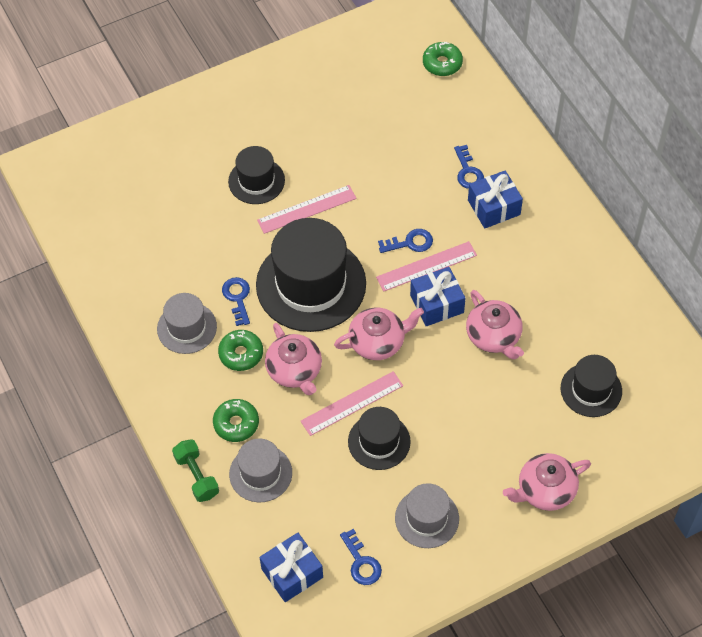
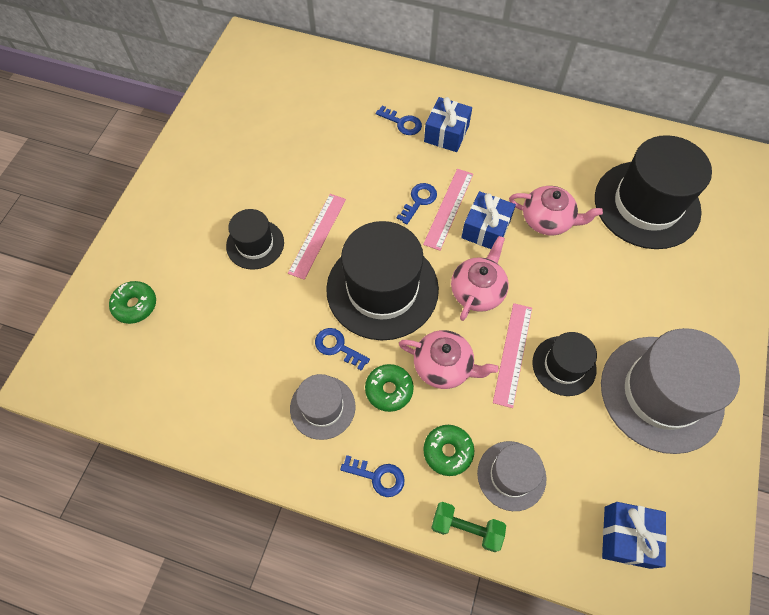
camera: 45 degrees left, 5 degrees up
(361, 562) = (661, 474): blue key -> blue key (378, 477)
(427, 518) = (661, 393): grey hat -> grey hat, size x1.87
(442, 63) = (304, 65): green donut -> green donut (135, 305)
(545, 490) = (704, 298): pink teapot -> none
(591, 390) = (646, 204): black hat -> black hat, size x1.87

